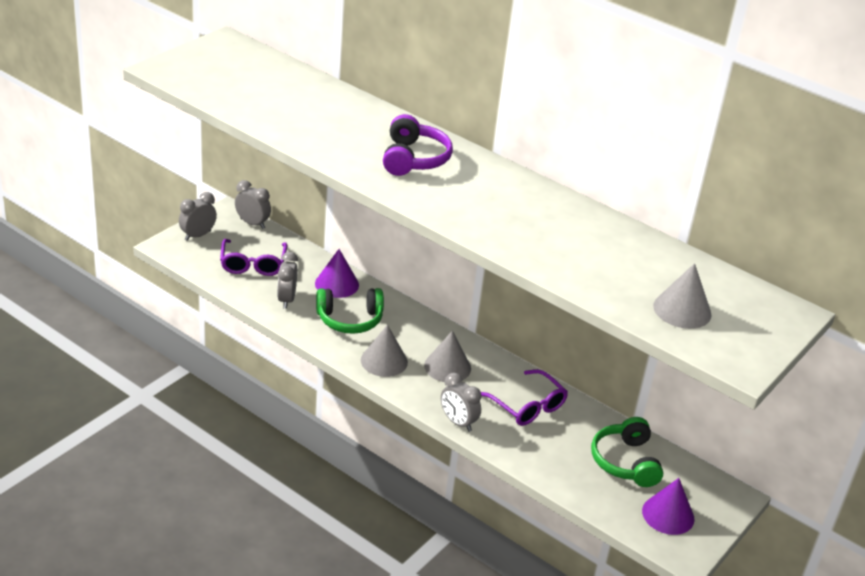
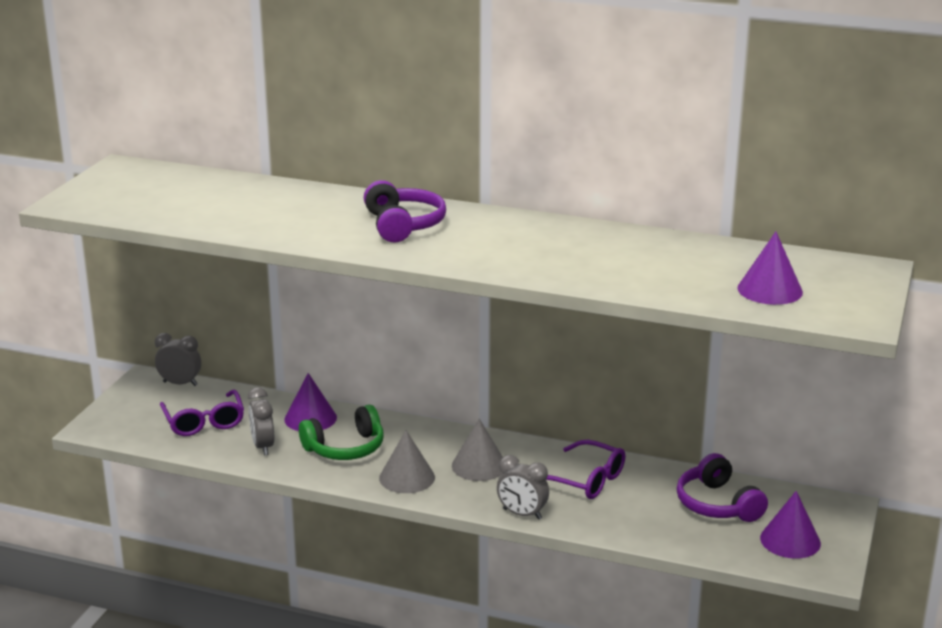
camera: 15 degrees left, 10 degrees down
(198, 235) = (123, 409): grey clock -> none
(625, 462) = (717, 504): green headphones -> purple headphones
(682, 310) = (770, 290): grey cone -> purple cone

